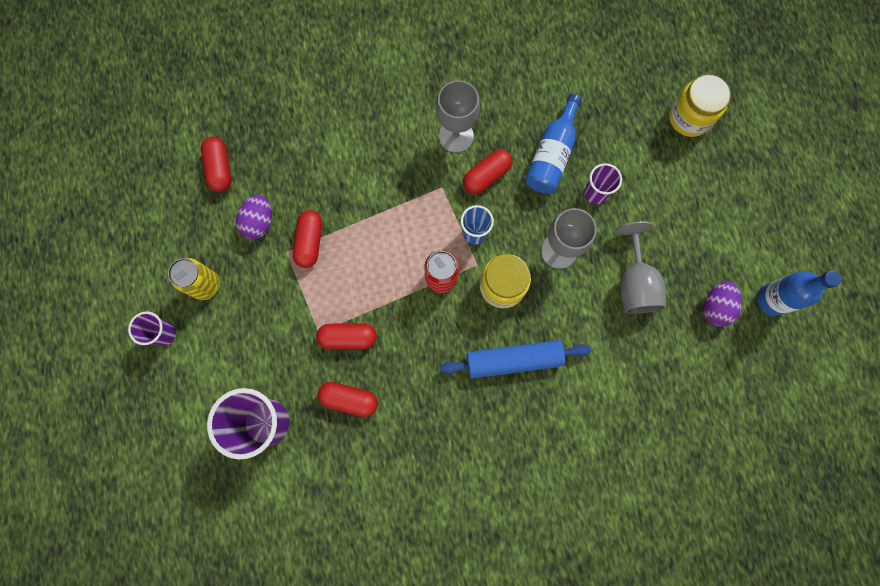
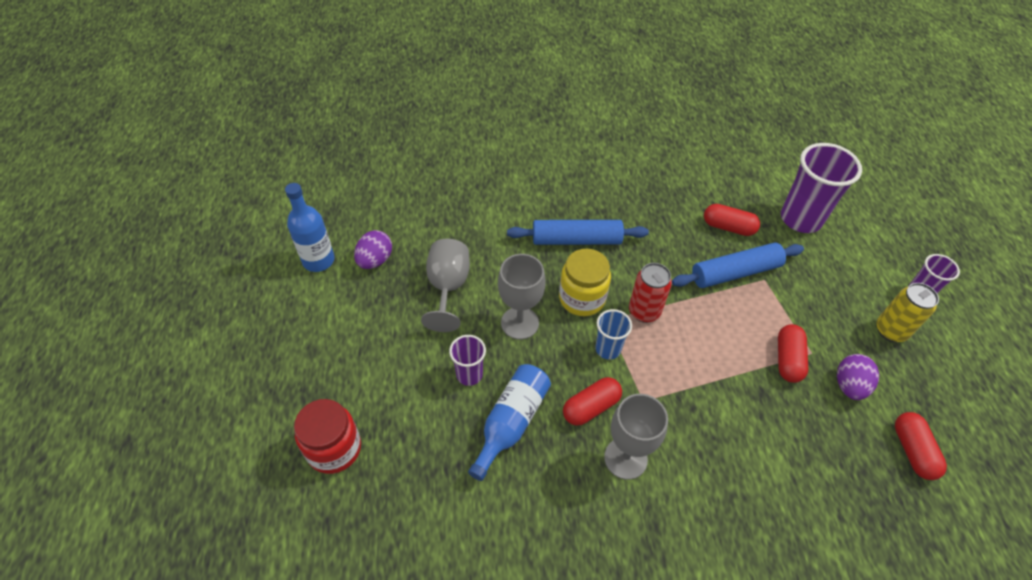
camera: 175 degrees left, 25 degrees down
(348, 337) = (735, 272): red capsule -> blue rolling pin
(689, 117) = (334, 448): yellow jar -> red jar

